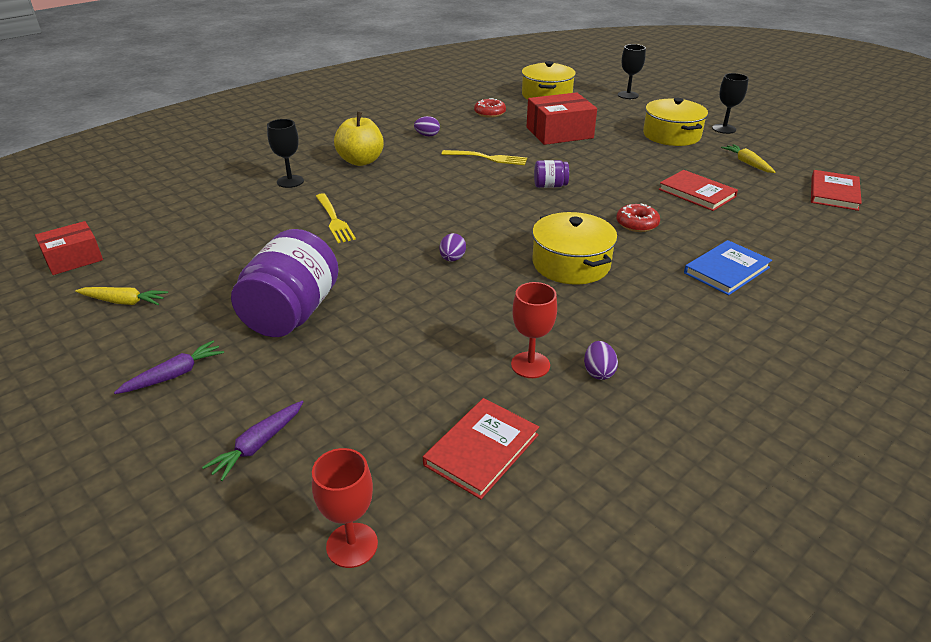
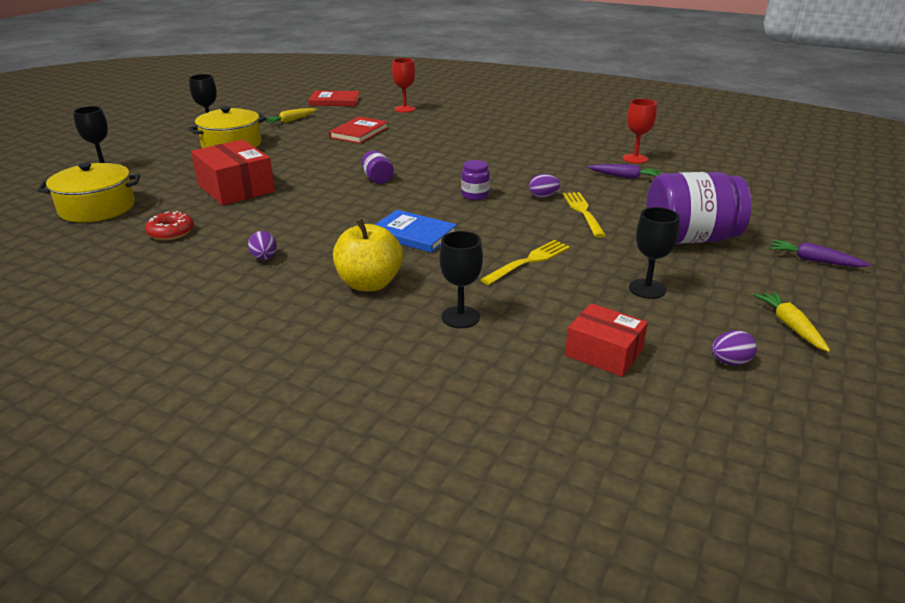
camera: 110 degrees left, 5 degrees down
(73, 259) = (788, 407): red box -> red box (604, 353)
(242, 257) = (647, 289): none -> black goblet
(258, 445) = (809, 212): purple carrot -> purple carrot (624, 177)
(352, 545) = (815, 176): red goblet -> red goblet (405, 109)
(480, 224) = (475, 195): none -> purple jar
(481, 450) = (716, 161): red book -> none
(487, 158) = (324, 213): yellow fork -> yellow fork (583, 212)
(571, 264) = (508, 159): yellow pot -> none
(598, 372) = (618, 144): purple egg -> purple egg (730, 362)
(637, 224) = (428, 146): red donut -> none
(726, 270) = (473, 123): blue book -> blue book (413, 234)

